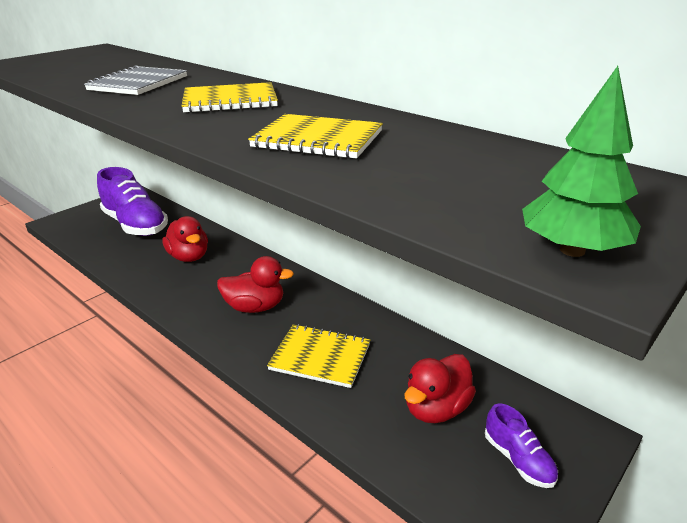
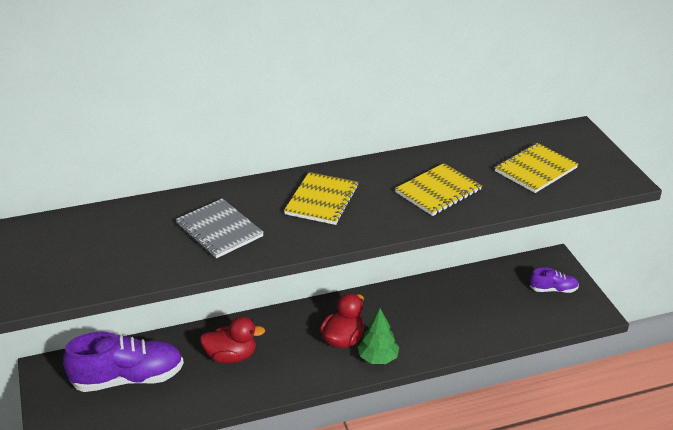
camera: 60 degrees left, 5 degrees up
(320, 357) = (425, 327): yellow notebook -> yellow notebook (535, 170)
(436, 408) = (502, 300): red duck -> none
(572, 250) = (608, 177): green tree -> green tree (378, 358)

